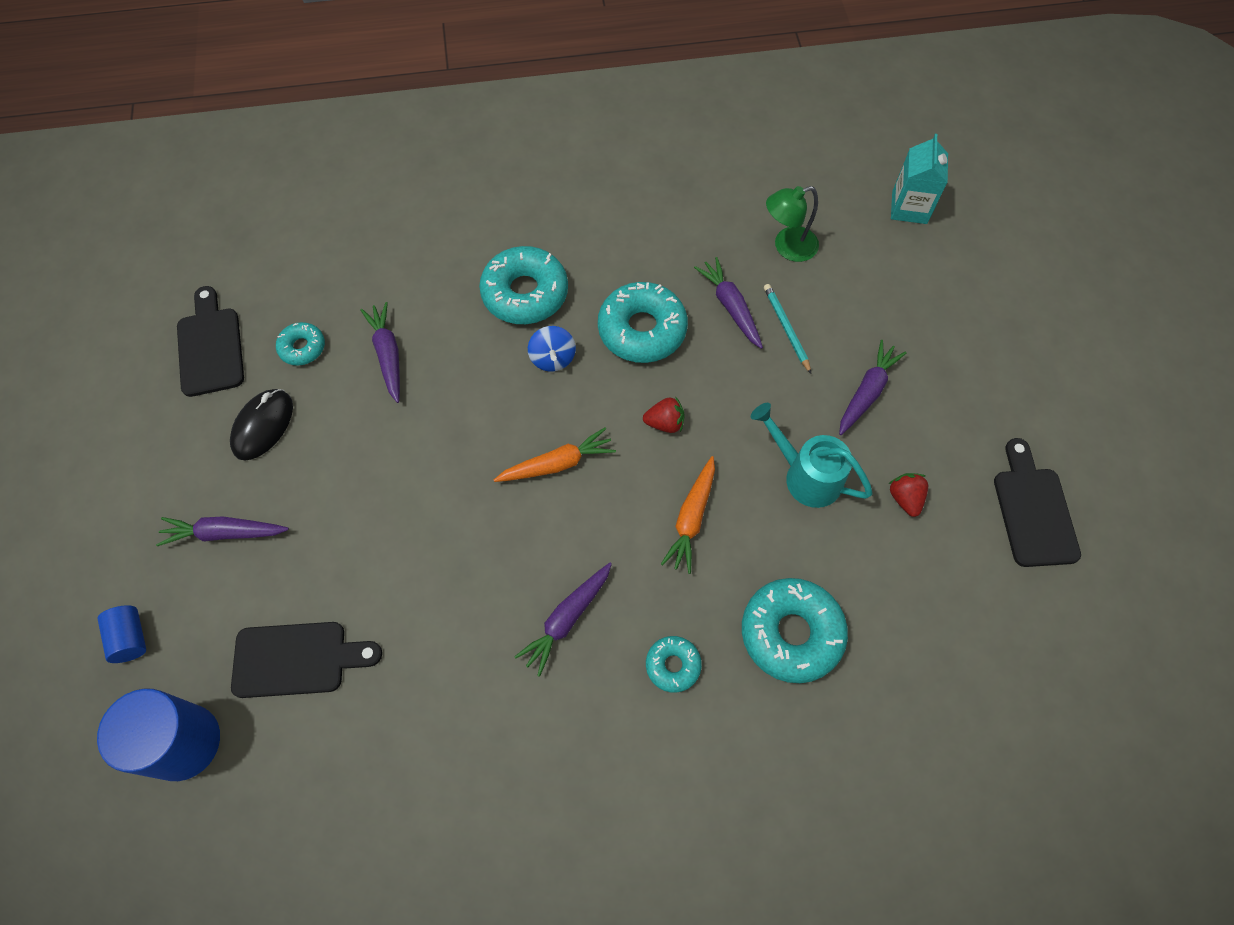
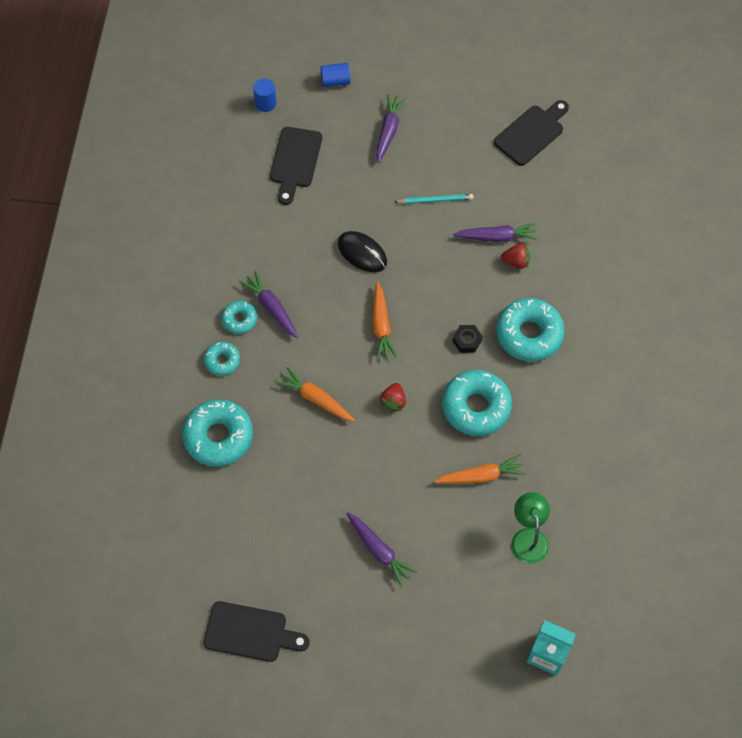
camera: 105 degrees right, 0 degrees up
(183, 742) = (265, 103): blue cylinder -> blue cylinder, size x0.50
(210, 347) = (531, 133): black cutting board -> black cutting board turned 45 degrees counterclockwise
(263, 426) = (460, 158): black mouse -> black mouse (362, 253)
(302, 348) = (516, 186): turquoise donut -> turquoise donut (239, 319)
(552, 358) = (467, 341): blue spinning top -> black nut
(730, 307) = (480, 476): purple carrot -> orange carrot
(786, 328) = (450, 510): turquoise pencil -> turquoise pencil (435, 200)
(805, 475) = (325, 483): turquoise watering can -> none
(905, 498) = (287, 545): red strawberry -> red strawberry (516, 261)

